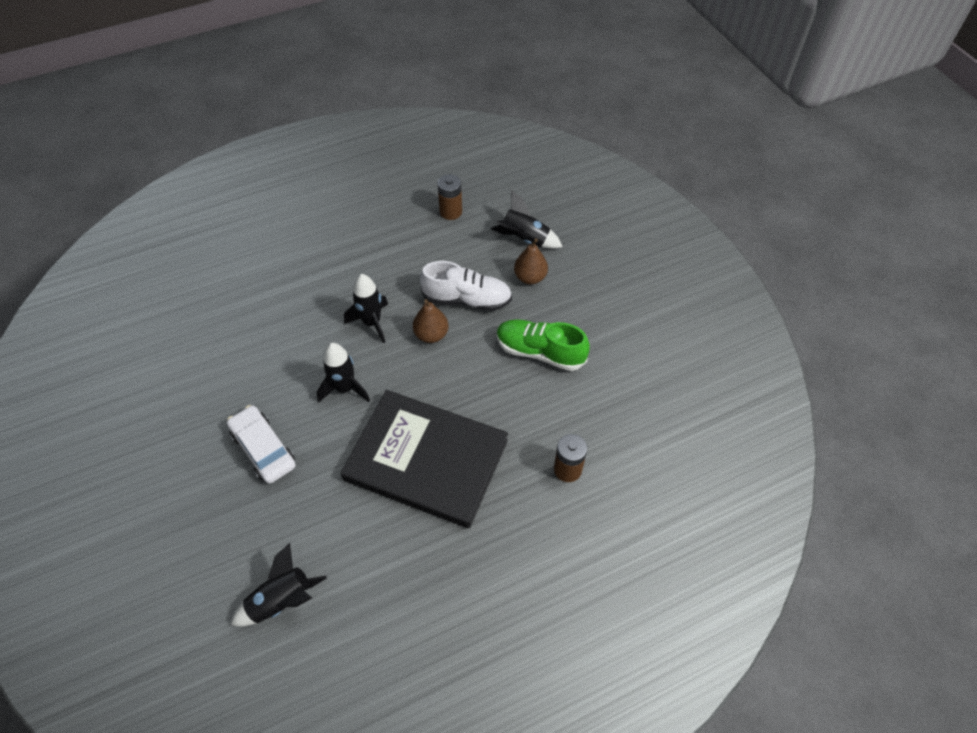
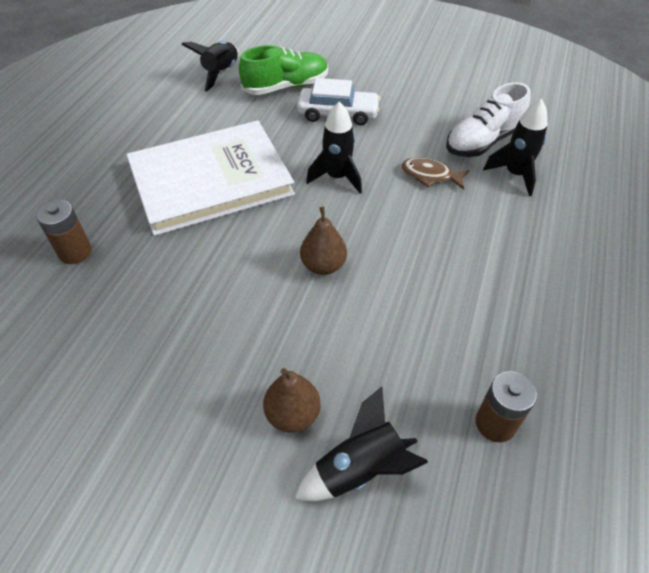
camera: 135 degrees right, 5 degrees down
(290, 340) = (430, 175): none -> brown fish
(372, 322) = (390, 234): black rocket -> black rocket (515, 174)
(426, 460) = (211, 180): black book -> white book
(467, 299) = (332, 326): white shoe -> white shoe (483, 141)
(540, 352) = (194, 333): green shoe -> green shoe (286, 87)

